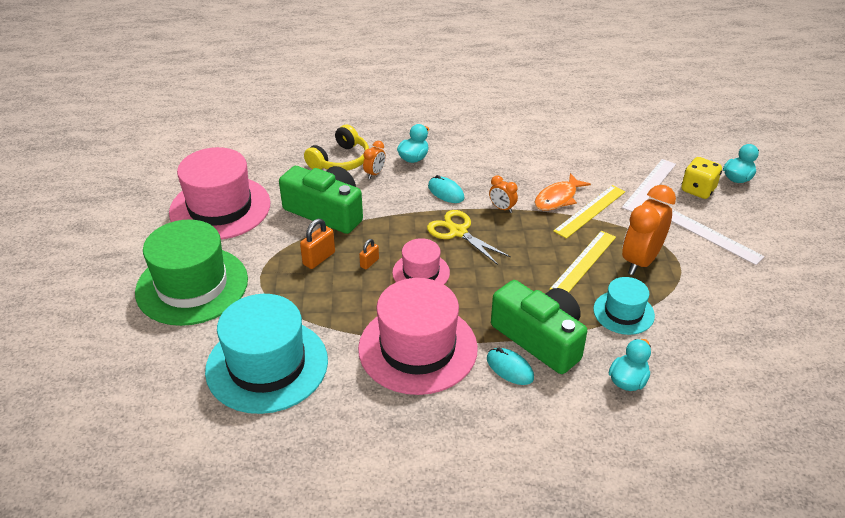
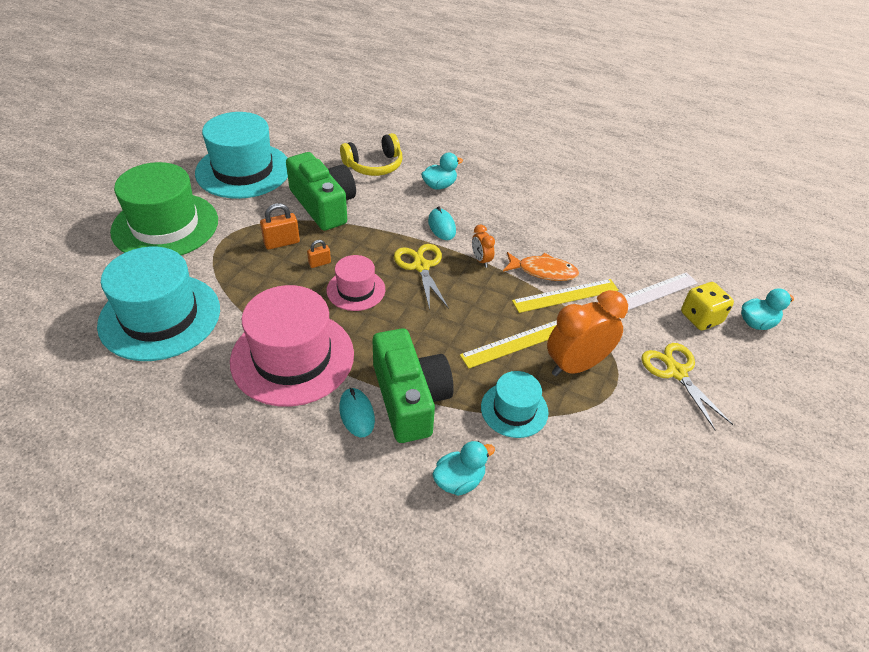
camera: 25 degrees right, 5 degrees up
(220, 208) = (243, 170): pink hat -> turquoise hat
(375, 173) = (393, 187): orange clock -> none
(558, 198) = (543, 271): orange fish -> orange fish turned 150 degrees counterclockwise
(712, 236) = (676, 372): white ruler -> yellow scissors

